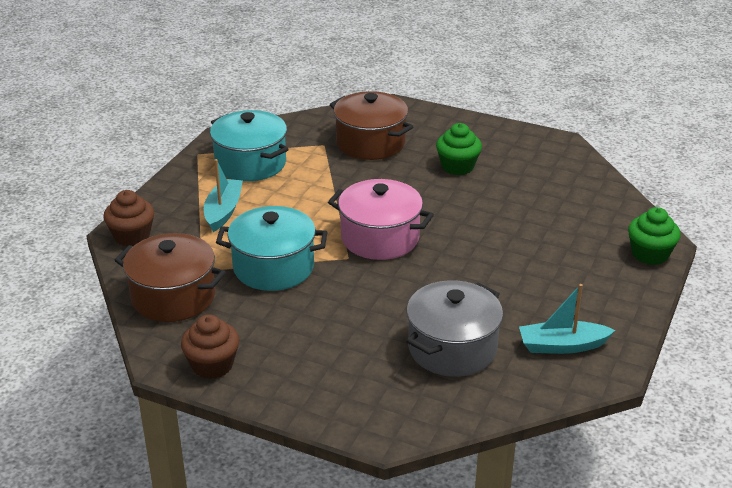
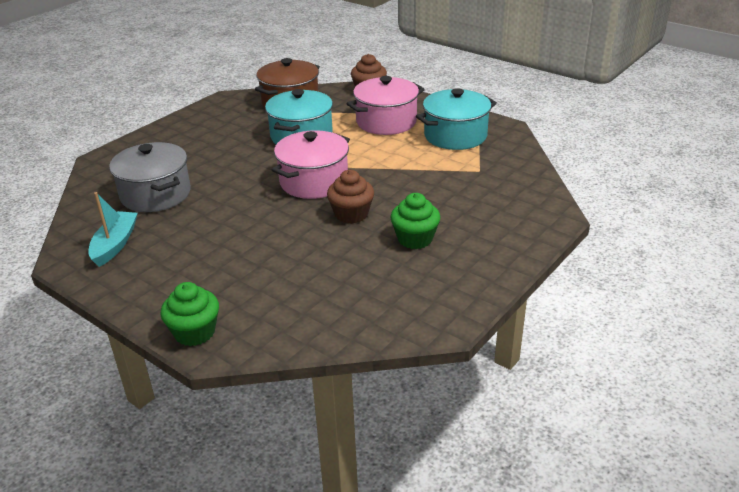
camera: 105 degrees right, 0 degrees up
(212, 365) = (212, 111): brown cupcake -> brown cupcake (351, 214)
(223, 211) = (386, 122): turquoise boat -> pink pot
(370, 143) = (476, 195): brown pot -> none

